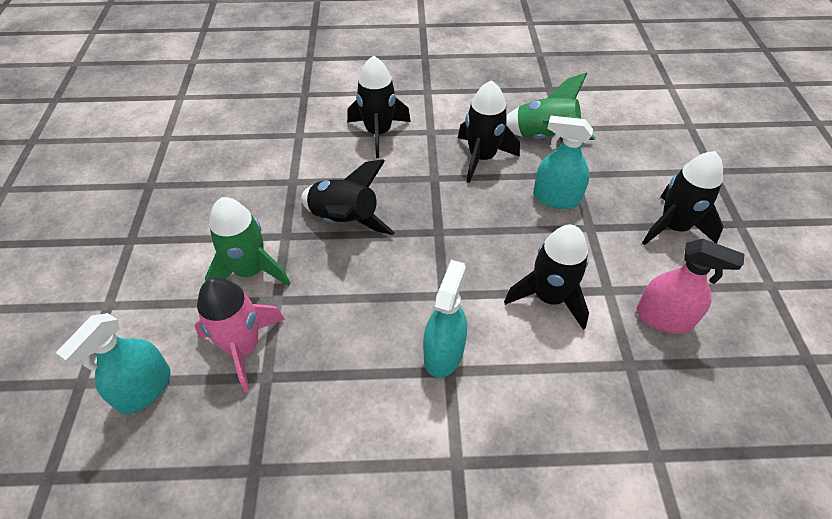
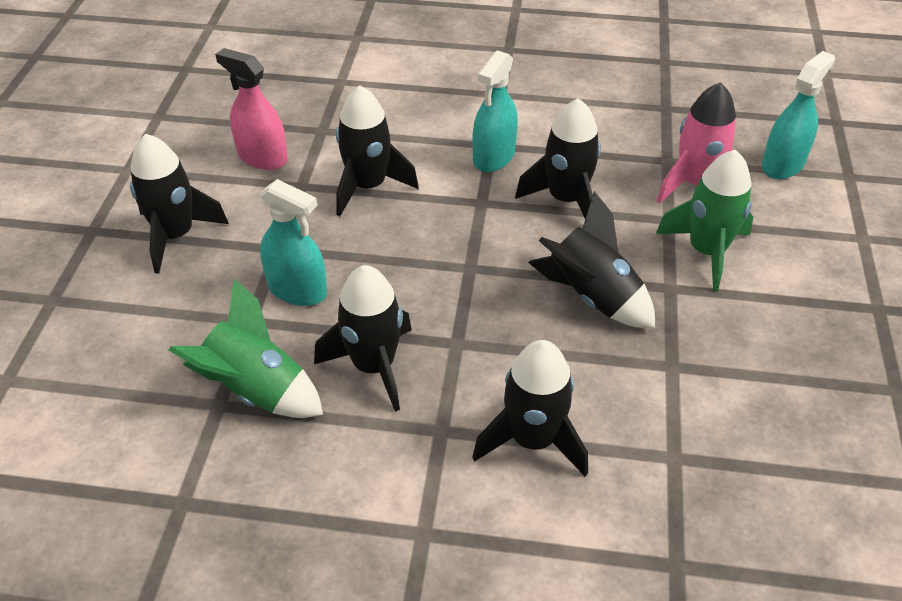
camera: 170 degrees left, 5 degrees down
(368, 309) = (566, 199): none -> black rocket

